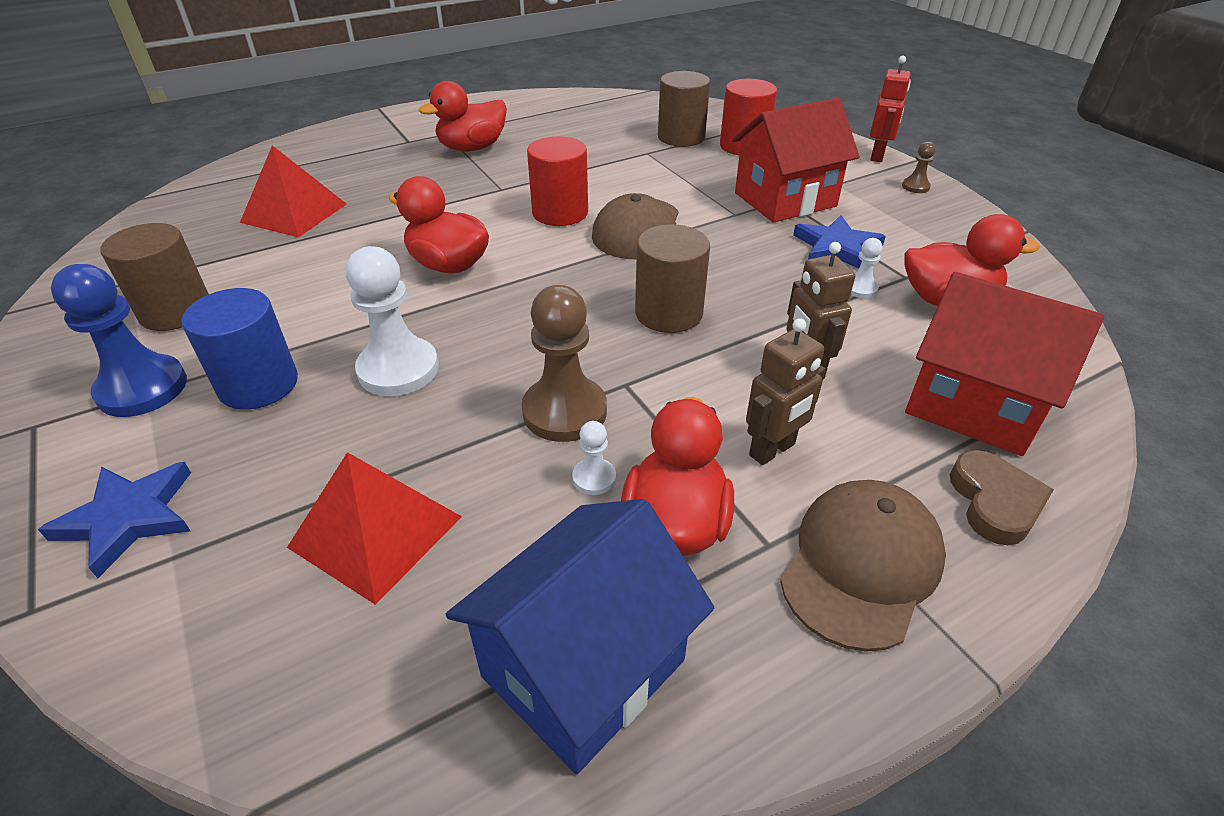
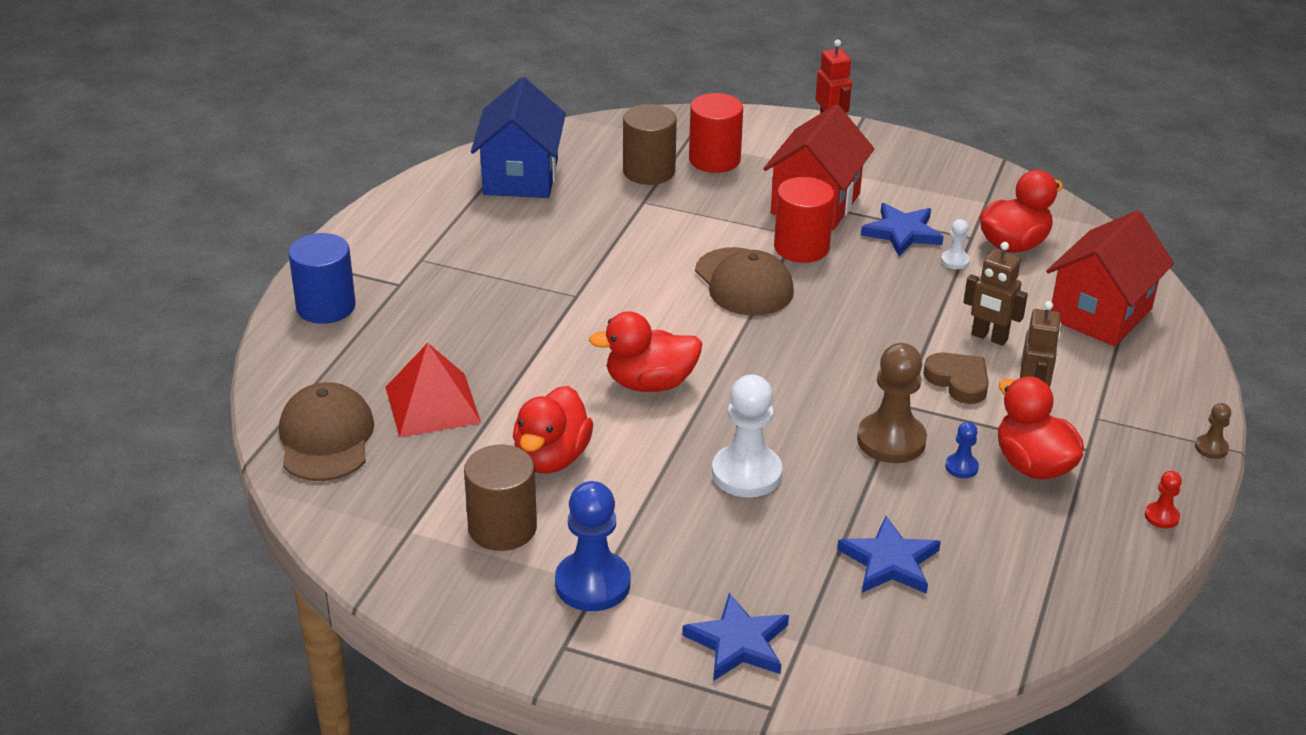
camera: 40 degrees left, 5 degrees down
(258, 384) = (670, 535): blue cylinder -> blue cylinder (326, 307)
(375, 531) = (890, 561): red pyramid -> blue star
(472, 148) = (477, 264): red duck -> red duck (551, 458)
(560, 213) = (662, 296): red cylinder -> red cylinder (801, 247)
(583, 668) = (1077, 551): blue house -> blue house (520, 177)
(594, 478) = (961, 467): white pawn -> blue pawn
(668, 313) = (860, 341): brown cylinder -> none
(758, 700) = (1161, 516): none -> red pawn
(861, 565) = (1138, 433): brown cap -> brown cap (326, 438)
(915, 187) = (892, 148): brown pawn -> brown pawn (1211, 448)
(973, 405) = (1100, 314): red house -> red house turned 45 degrees counterclockwise
(994, 502) = (1163, 366): brown heart -> brown heart (958, 381)

